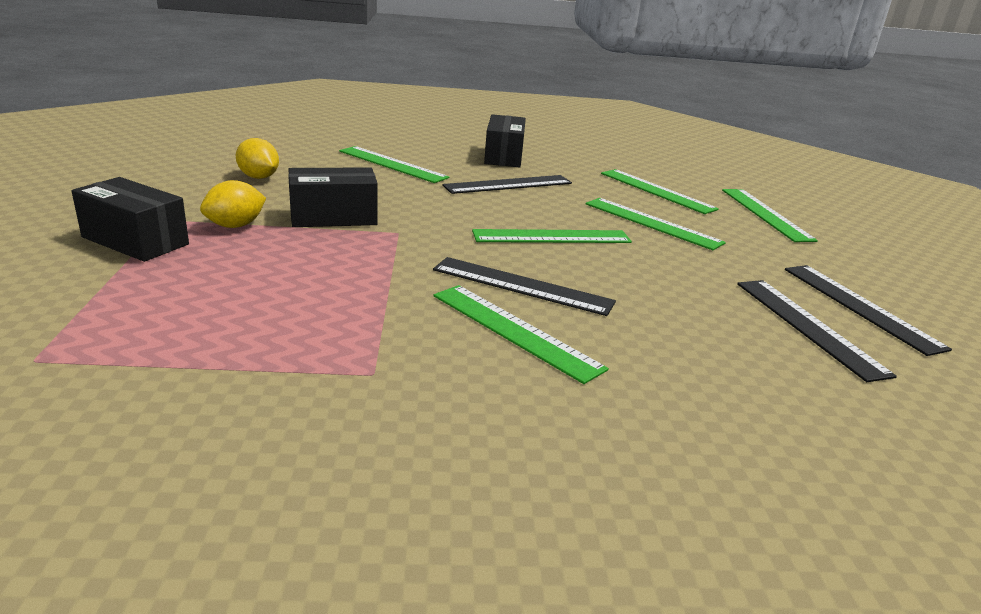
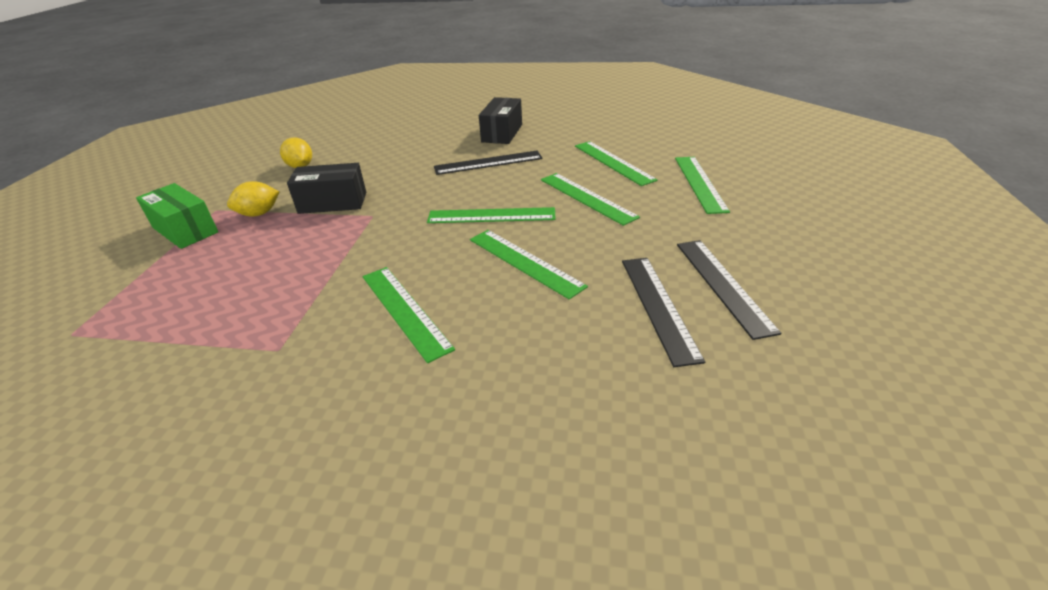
camera: 15 degrees right, 10 degrees up
(135, 241) = (185, 230): black box -> green box
(392, 164) = (407, 147): green ruler -> green ruler (524, 262)
(522, 286) = (437, 266): black ruler -> none

